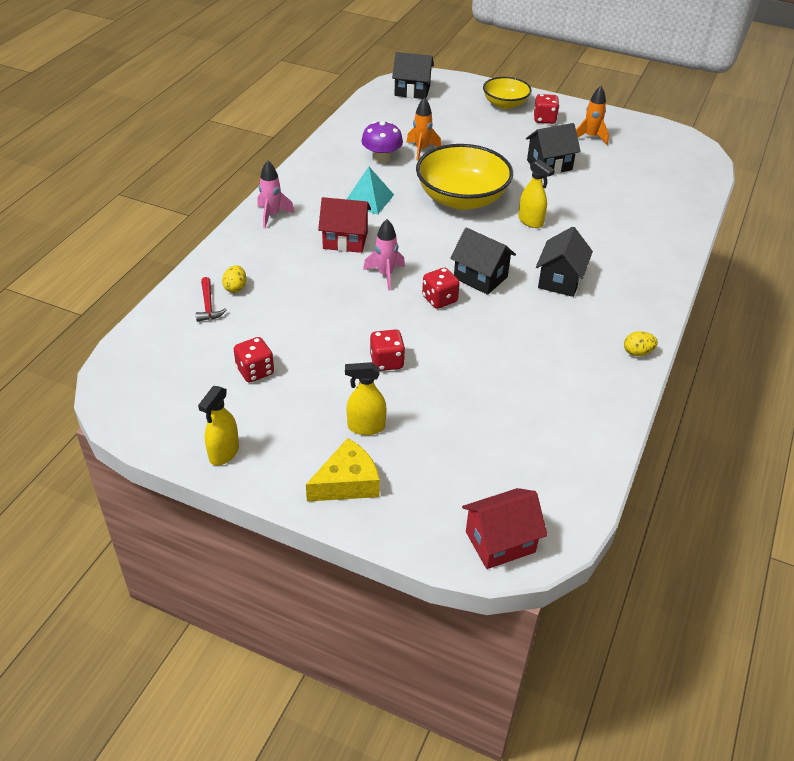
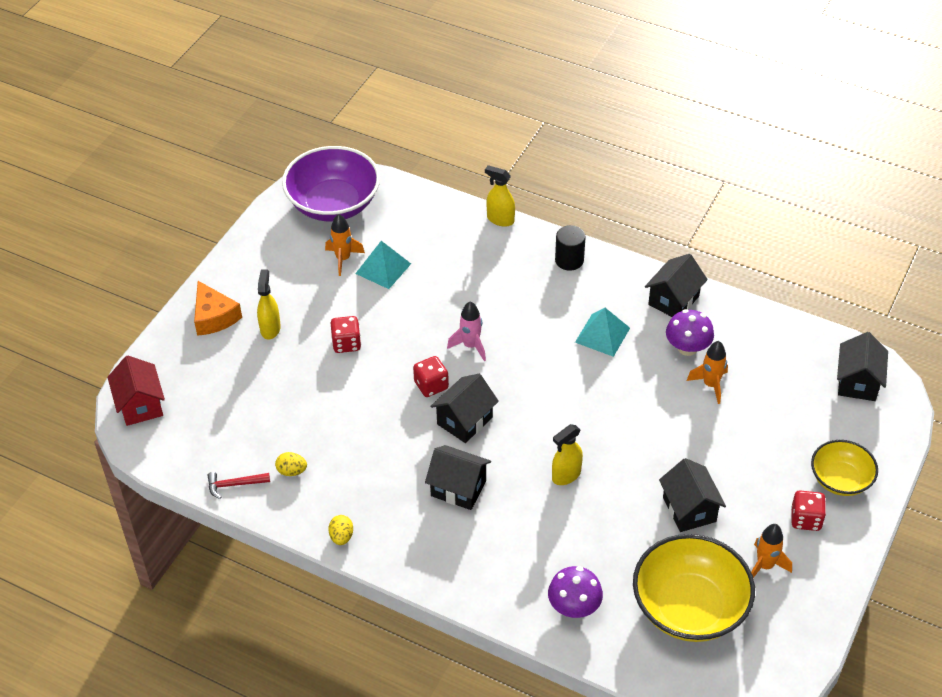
camera: 95 degrees right, 5 degrees up
(158, 384) = (333, 204): none -> purple bowl
(208, 305) = (430, 225): red hammer -> red hammer (234, 485)
(224, 453) = (255, 246): yellow spray bottle -> yellow spray bottle (500, 219)
(235, 288) = (454, 240): yellow egg -> yellow egg (292, 471)
(255, 371) = (343, 259): red dice -> orange rocket
(272, 215) = (569, 260): pink rocket -> black cylinder
(273, 338) = (383, 268): none -> turquoise pyramid
(327, 162) = (673, 300): none -> black house
(345, 240) = (527, 316): red house -> none
(347, 482) = (214, 317): yellow cheese -> orange cheese
(462, 199) = (608, 416): yellow bowl -> yellow bowl (689, 607)
(660, 220) = (574, 607): none -> purple mushroom

